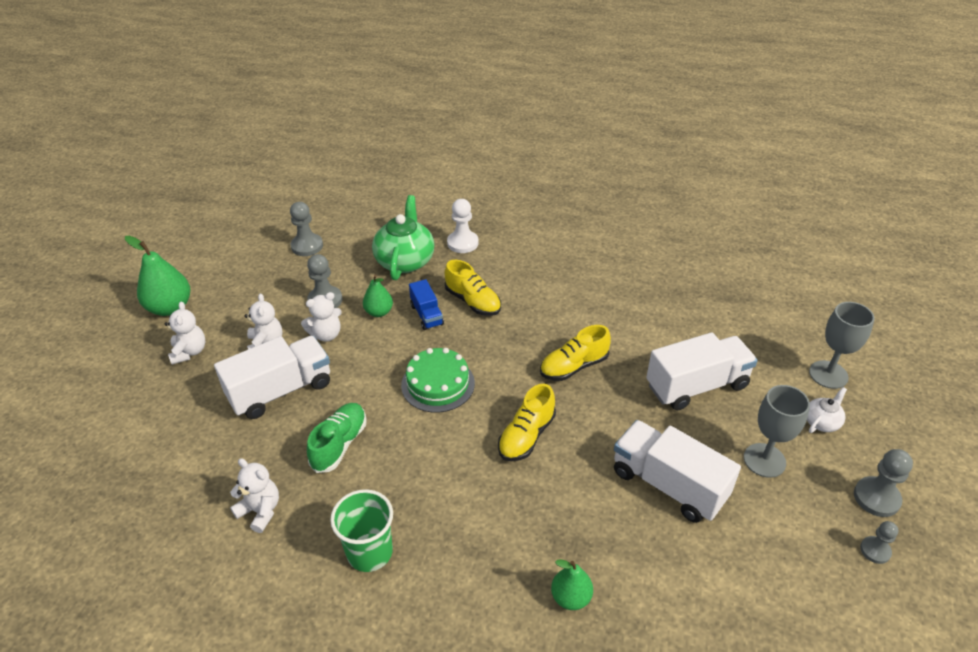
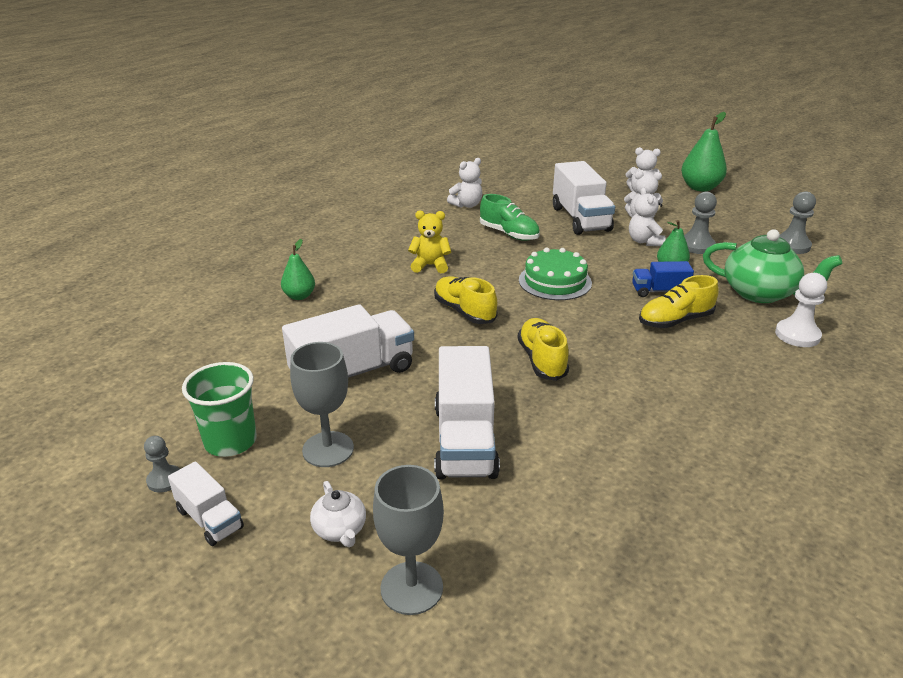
camera: 110 degrees right, 10 degrees down
(369, 552) = (404, 233): green cup -> green cup (230, 441)
(445, 494) = (430, 265): none -> yellow teddy bear
(876, 498) = (209, 519): grey pawn -> white truck

